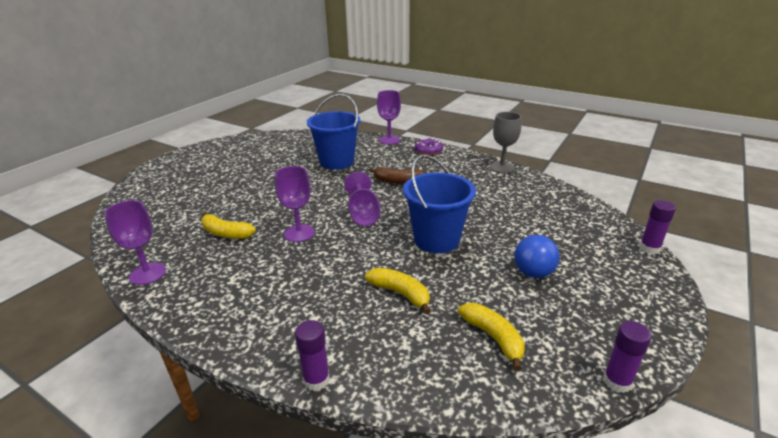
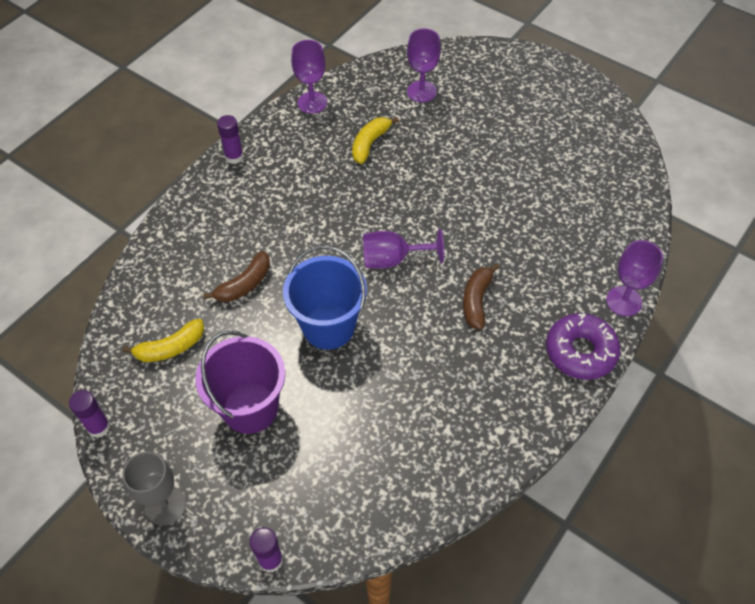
camera: 95 degrees right, 25 degrees up
(299, 233) = (361, 202): purple goblet -> purple goblet (421, 91)
(316, 380) = (161, 225): purple glue stick -> purple glue stick (234, 157)
(337, 162) = (541, 233): blue bucket -> none
(400, 293) = (244, 284): yellow banana -> brown banana
(428, 151) = (580, 351): purple donut -> purple donut, size x1.56
(502, 167) = (514, 445): grey goblet -> grey goblet (165, 505)
(533, 273) = (250, 408): blue ball -> purple bucket

